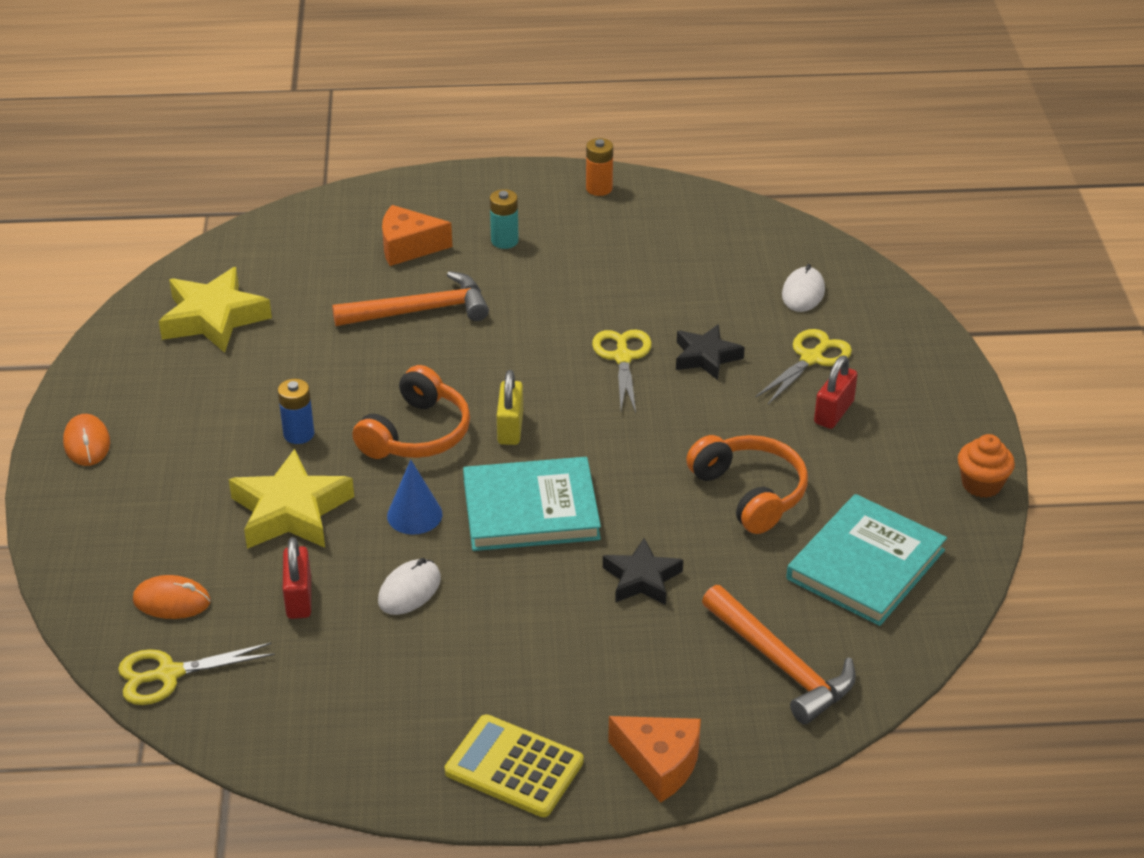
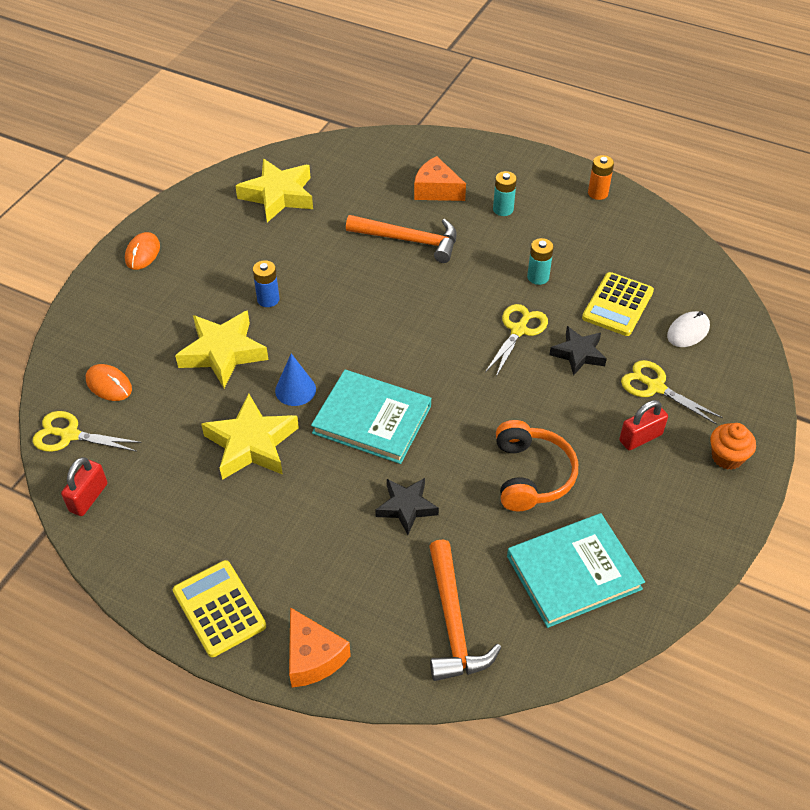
camera: 30 degrees right, 10 degrees up
(299, 598) = (182, 417): red padlock -> red padlock (88, 497)
(409, 590) = (251, 444): white mouse -> yellow star
(416, 433) = (340, 330): orange headphones -> none
(510, 428) = (403, 352): yellow padlock -> none
(601, 297) = (538, 277): none -> turquoise battery
(710, 293) = (617, 305): none -> yellow calculator
(811, 358) = (655, 387): yellow scissors -> yellow scissors turned 120 degrees counterclockwise
(981, 484) = (712, 548): orange cupcake -> orange cupcake (727, 457)

